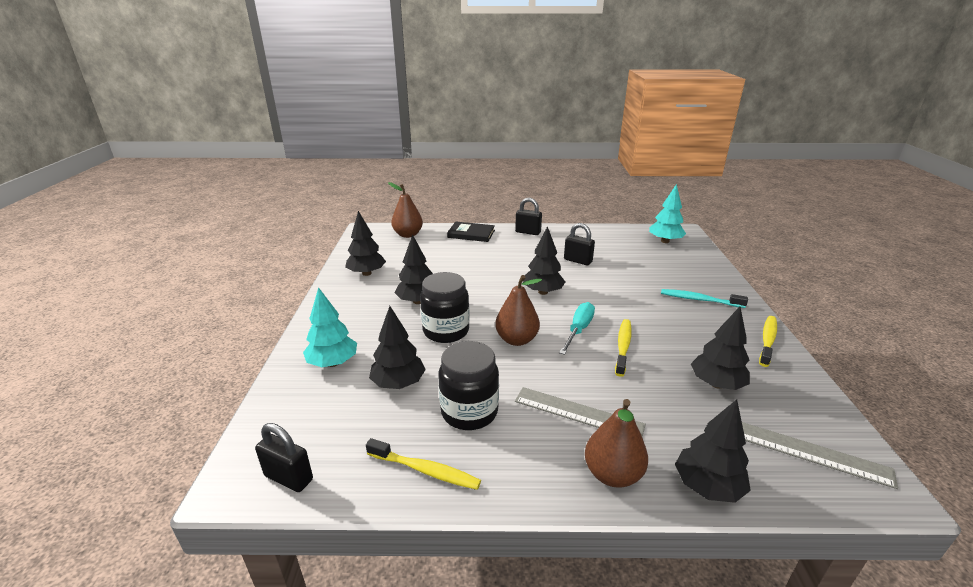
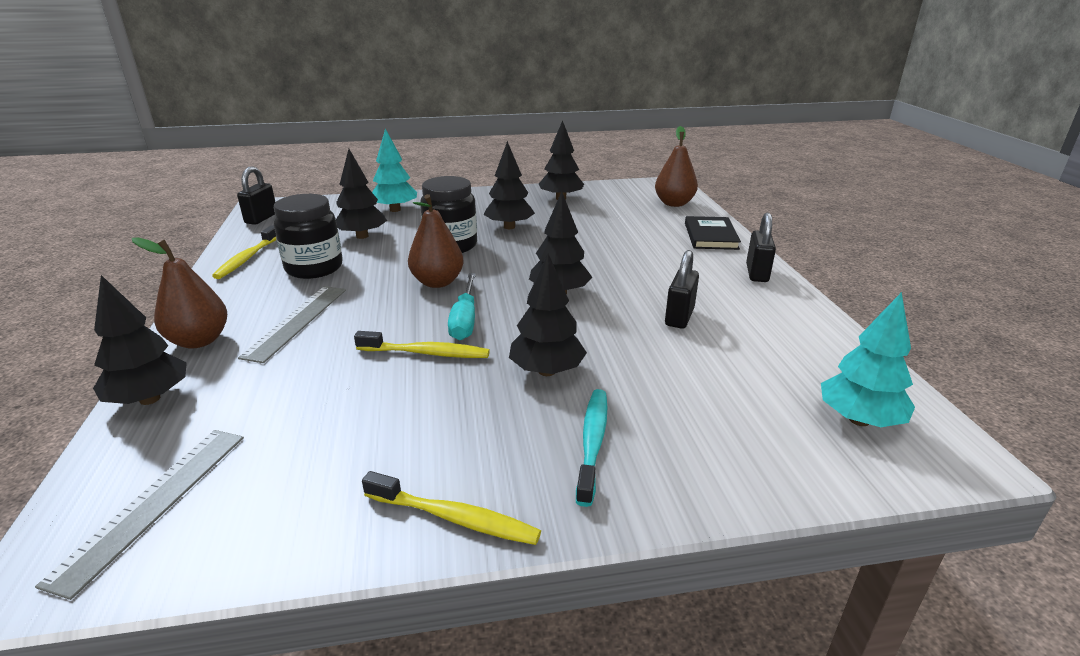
camera: 80 degrees right, 0 degrees up
(578, 330) = (465, 320): turquoise screwdriver -> turquoise screwdriver turned 75 degrees clockwise
(716, 384) = (329, 430): black tree -> black tree (547, 371)

